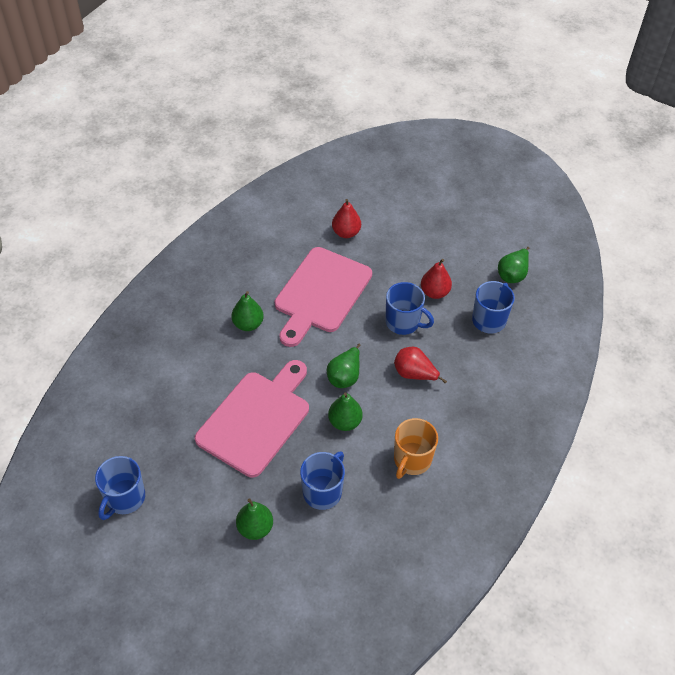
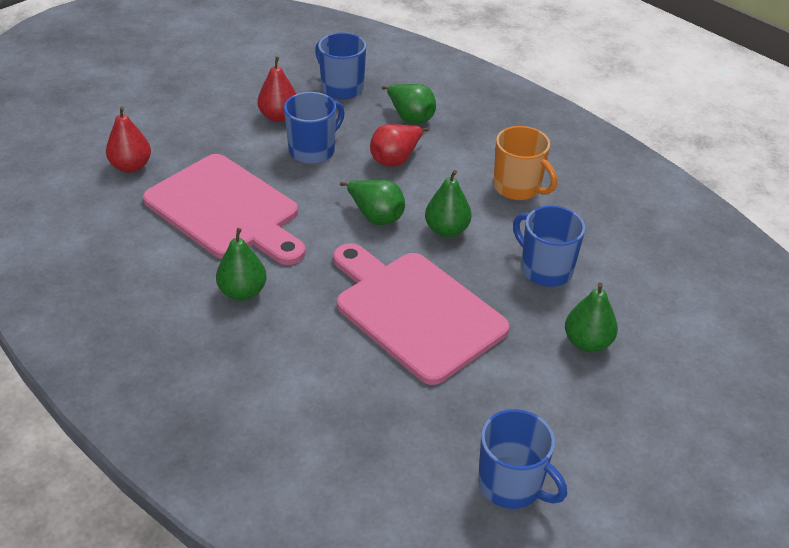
camera: 75 degrees left, 10 degrees down
(512, 274) = (284, 57): green pear -> green pear (410, 117)

